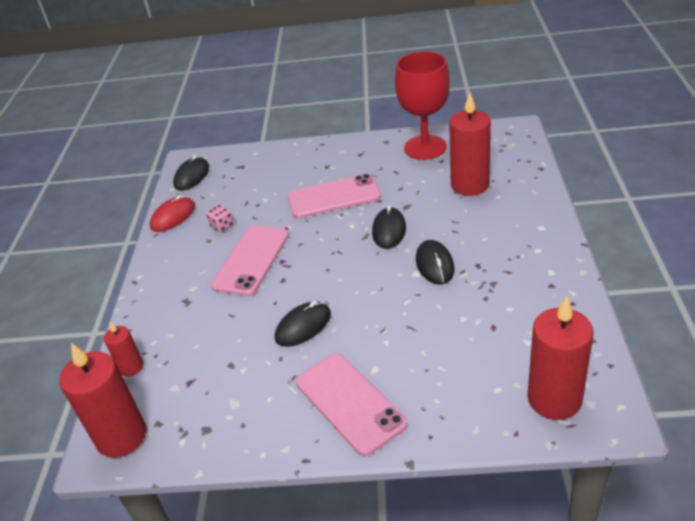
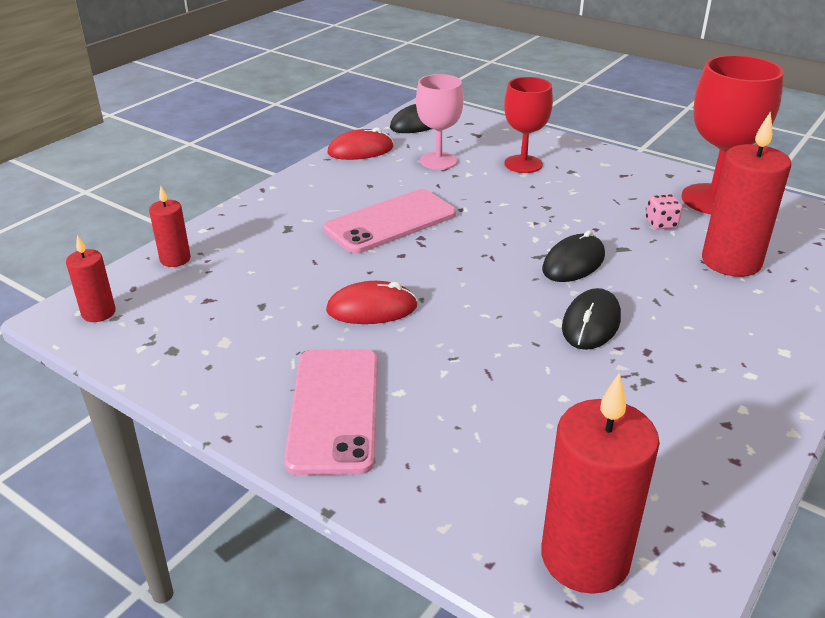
camera: 30 degrees right, 5 degrees down
(121, 436) = (98, 313): red candle -> red candle, size x0.53
(222, 226) = (397, 178): pink dice -> pink dice (661, 224)
(236, 199) = (438, 161): none -> pink goblet
(293, 175) = (523, 164): none -> red goblet
(303, 326) = (372, 308): black mouse -> red mouse
(334, 197) = (545, 203): pink phone -> none

